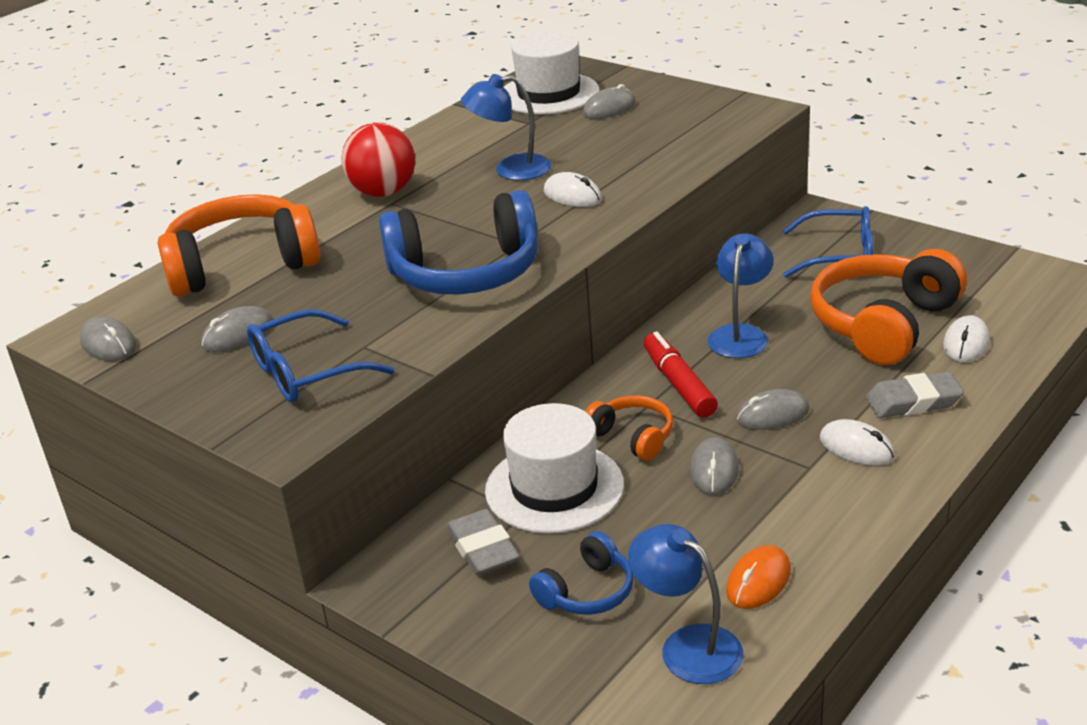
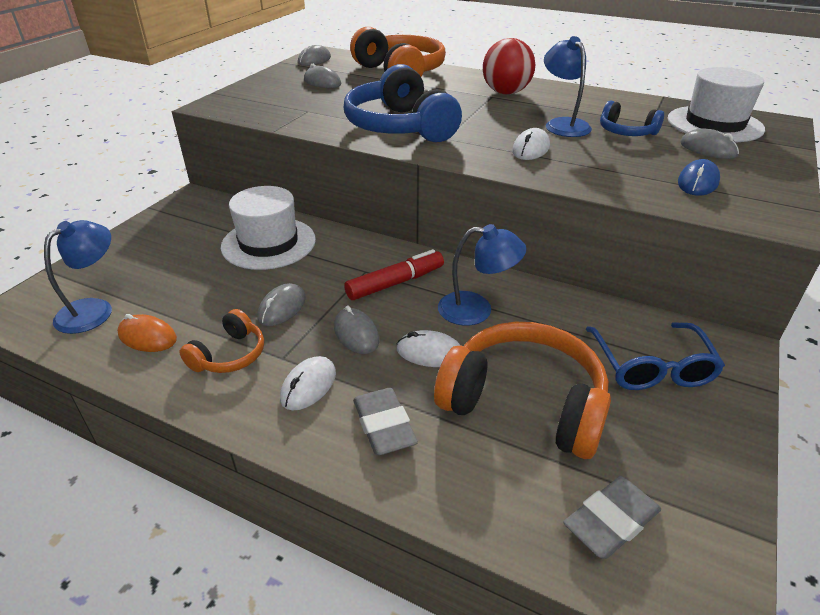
camera: 75 degrees right, 5 degrees up
(306, 372) = (280, 101): blue glasses -> none
(483, 549) = (212, 226): grey eraser -> grey eraser (611, 521)
(587, 591) = (161, 266): blue headphones -> blue headphones (626, 132)
(633, 437) = (325, 268): orange headphones -> orange headphones (229, 355)
(680, 127) = (697, 182): none -> blue mouse
(714, 470) = (282, 308): grey mouse -> grey mouse turned 60 degrees counterclockwise
(966, 343) = (504, 473): white mouse -> white mouse (429, 353)

